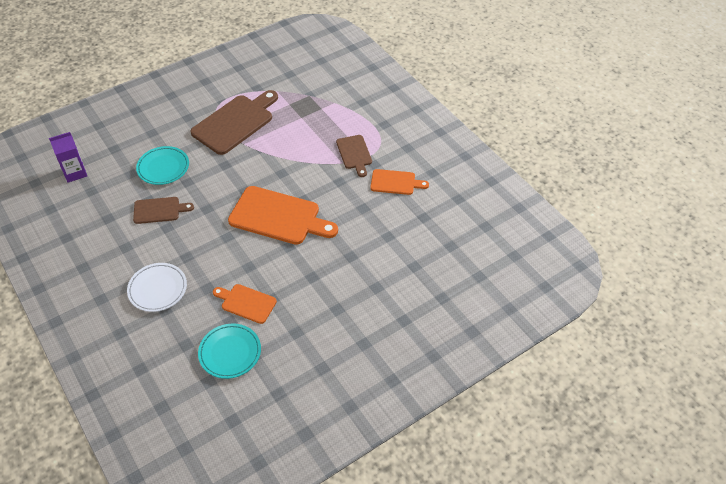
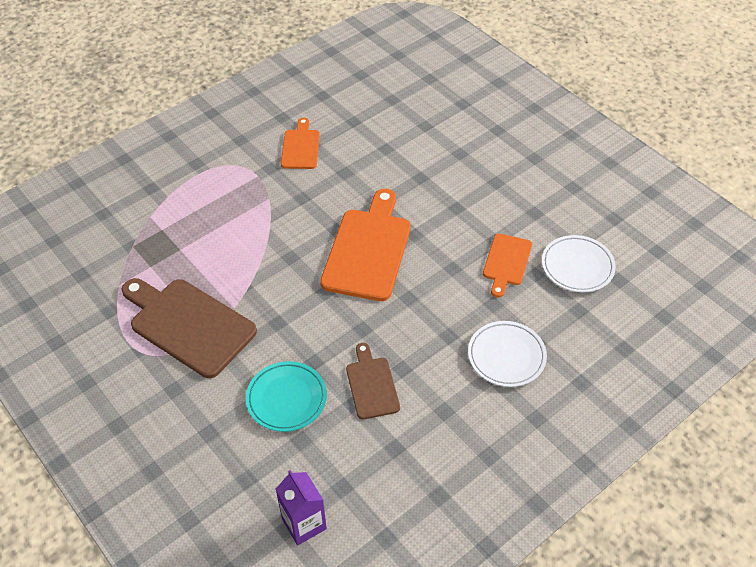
camera: 95 degrees left, 0 degrees up
(230, 352) = (577, 266): turquoise plate -> white plate
(354, 154) = (252, 187): brown cutting board -> none

